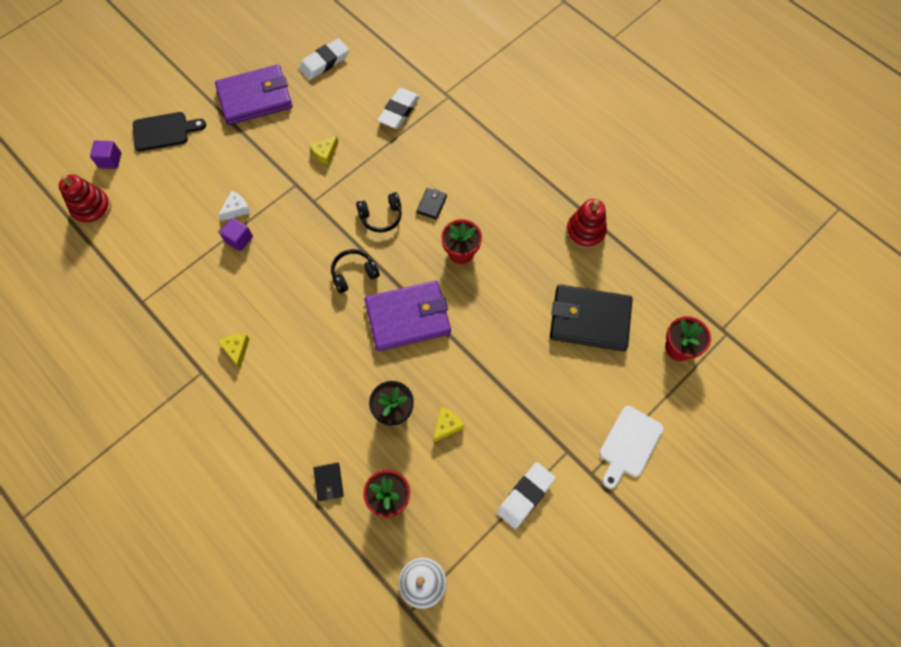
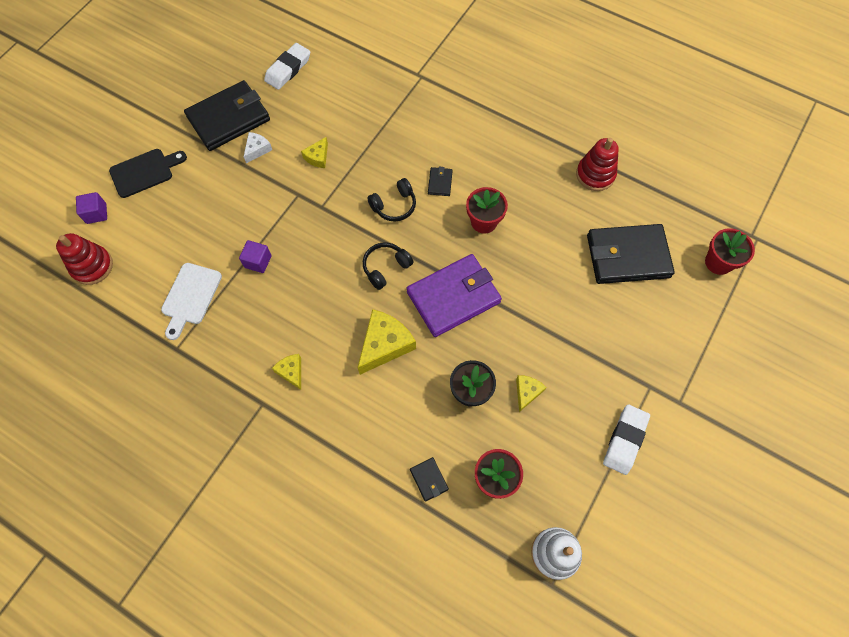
camera: 15 degrees left, 0 degrees up
(236, 209) = (245, 232): white cheese -> white cheese (257, 149)
(255, 98) = (229, 119): purple wallet -> black wallet
(329, 346) = (385, 344): none -> yellow cheese
(399, 111) = (378, 100): white eraser -> none
(629, 444) = (705, 365): white cutting board -> white cutting board (190, 297)

